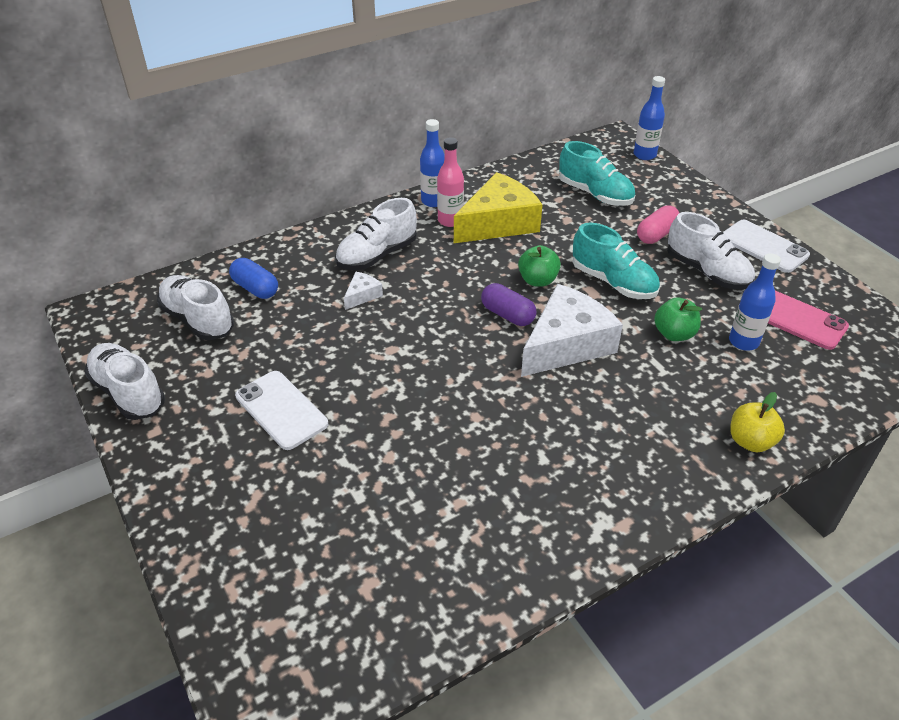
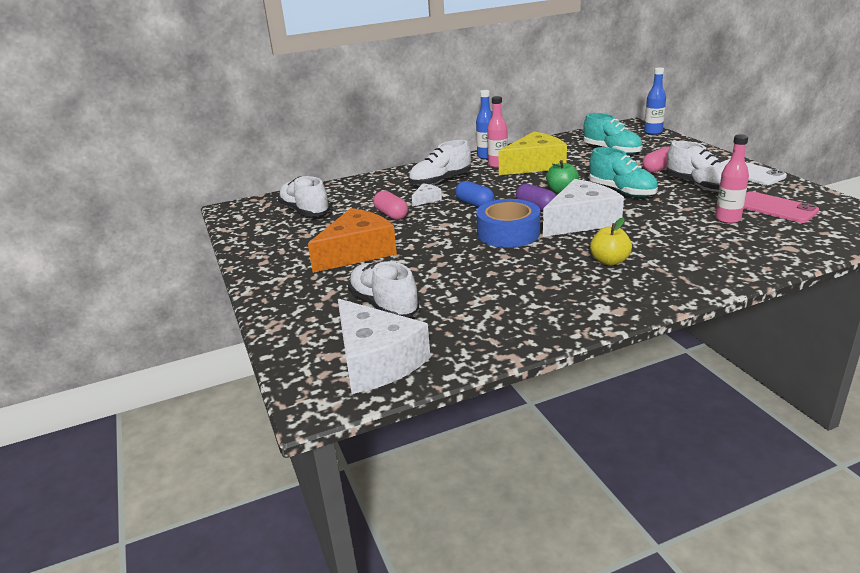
camera: 10 degrees right, 15 degrees down
(128, 393) = (249, 244): white shoe -> white shoe (384, 305)
(255, 288) = (349, 197): blue capsule -> blue capsule (474, 204)
(281, 410) = (357, 252): white phone -> orange cheese
(318, 328) = (391, 215): none -> pink capsule
(333, 634) = (376, 361): none -> white cheese
(476, 369) = (508, 233): none -> blue tape
(674, 334) = (669, 216): green apple -> none
(743, 342) = (727, 219): blue bottle -> pink bottle
(750, 441) = (730, 269): yellow apple -> yellow apple (609, 261)

